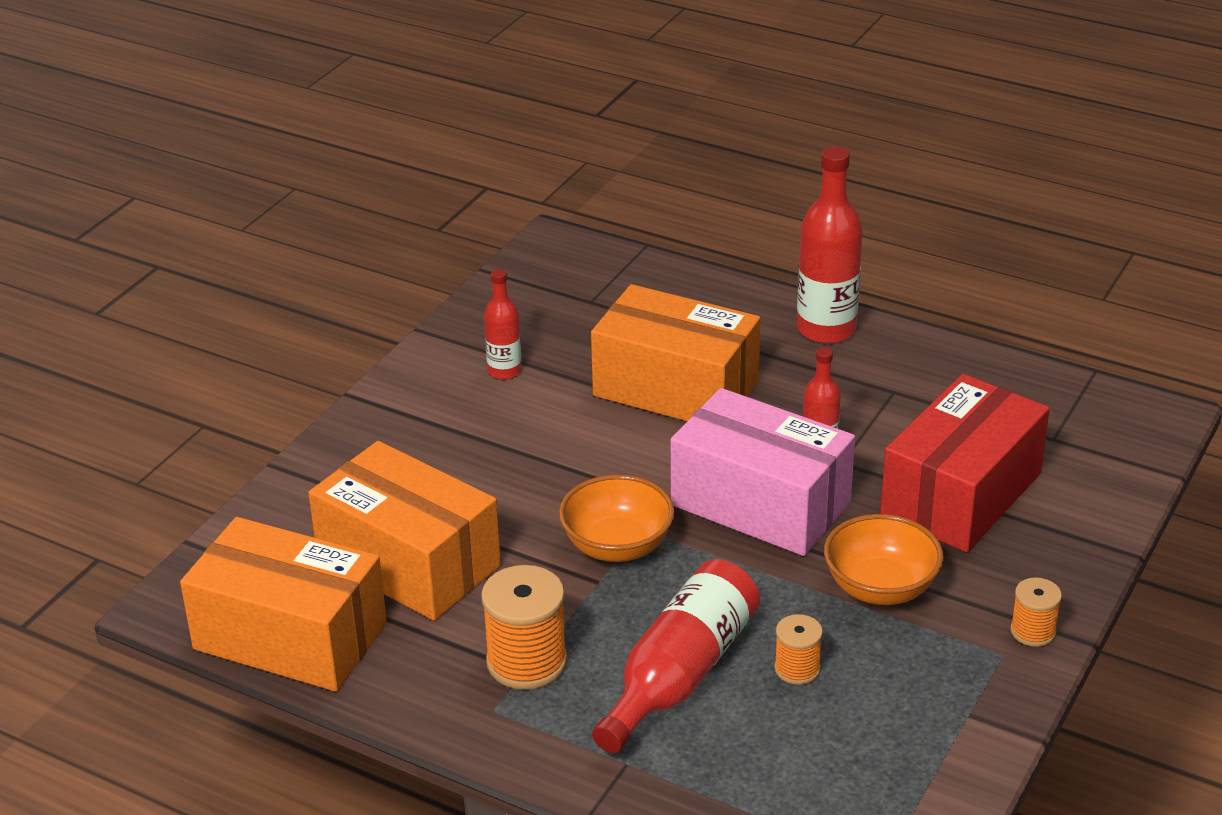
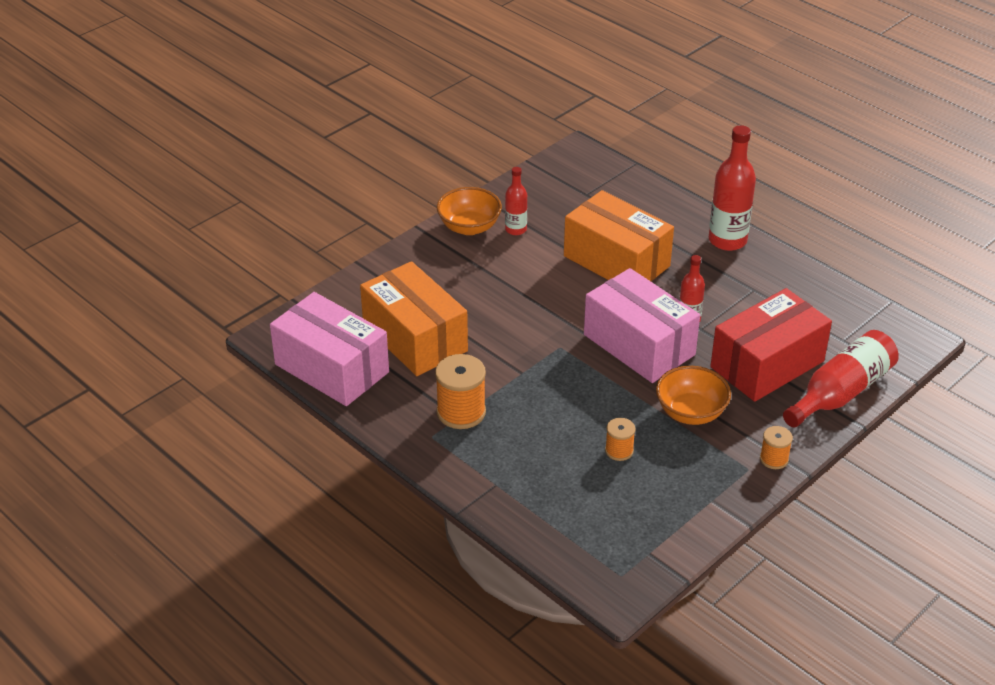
camera: 15 degrees right, 5 degrees up
(290, 636) = (331, 368): orange box -> pink box
(617, 546) = (541, 353): orange bowl -> orange bowl (469, 227)
(680, 674) = (548, 439): red bottle -> red bottle (841, 392)

